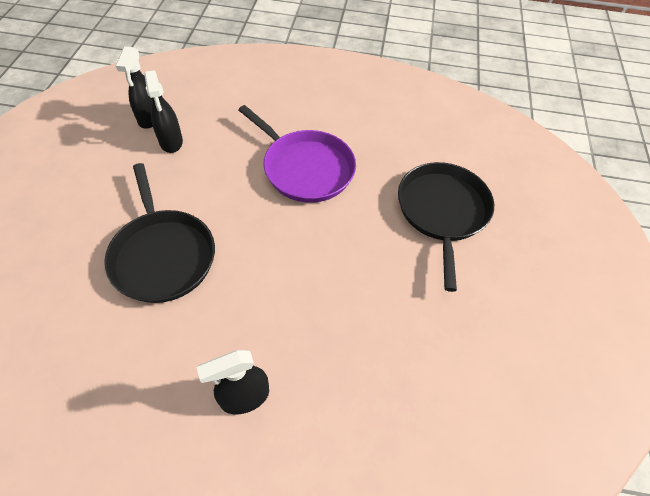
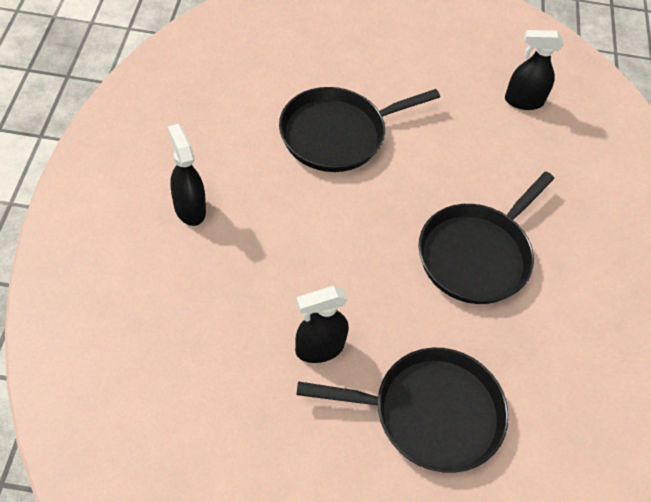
camera: 85 degrees right, 0 degrees up
(171, 142) = (490, 124): black spray bottle -> black spray bottle (319, 348)
(305, 168) = (477, 255): purple pan -> black pan

